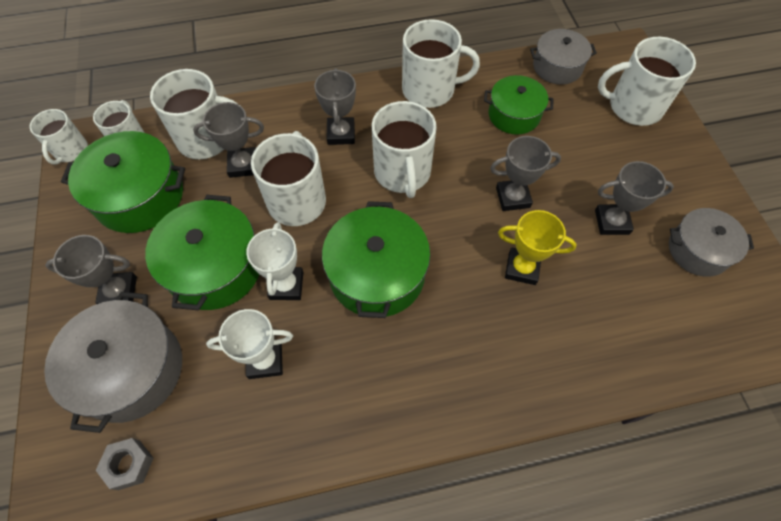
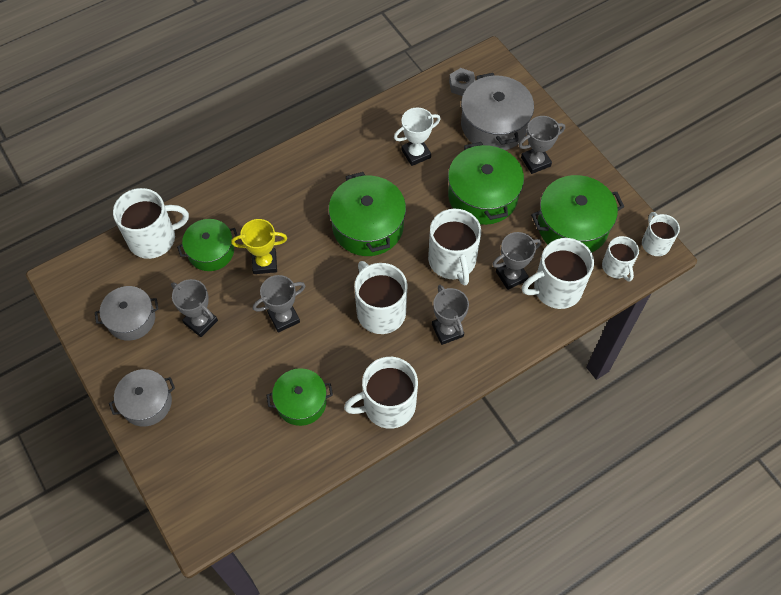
camera: 160 degrees right, 0 degrees up
(286, 285) = (427, 199): white trophy -> none
(557, 67) = (270, 478): grey pot -> grey pot (146, 403)
(590, 306) = (211, 251): none -> green pot
(611, 222) = (200, 322): grey trophy -> grey trophy turned 60 degrees clockwise
(633, 107) = (189, 450): white mug -> white mug (153, 238)

